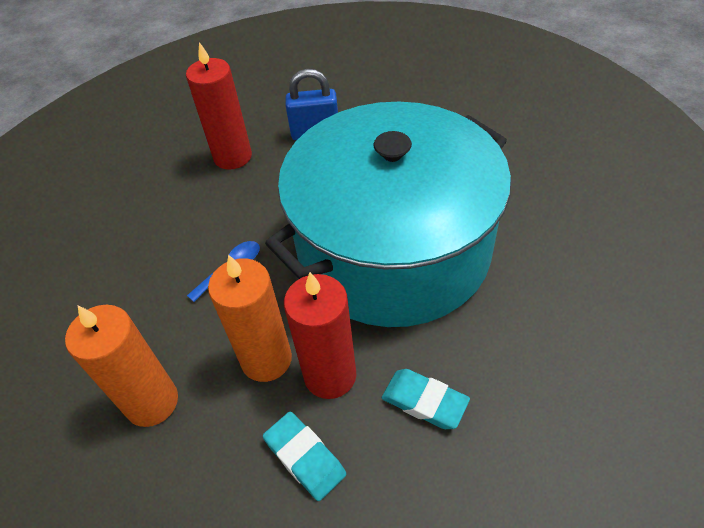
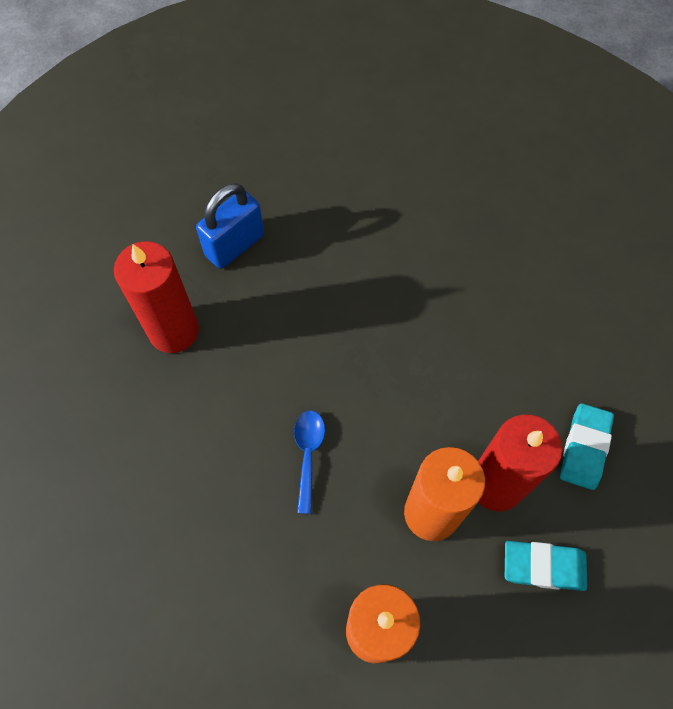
camera: 45 degrees left, 15 degrees up
(393, 249) = (435, 327): turquoise pot -> none
(424, 402) = (584, 448): turquoise eraser -> turquoise eraser turned 60 degrees counterclockwise

